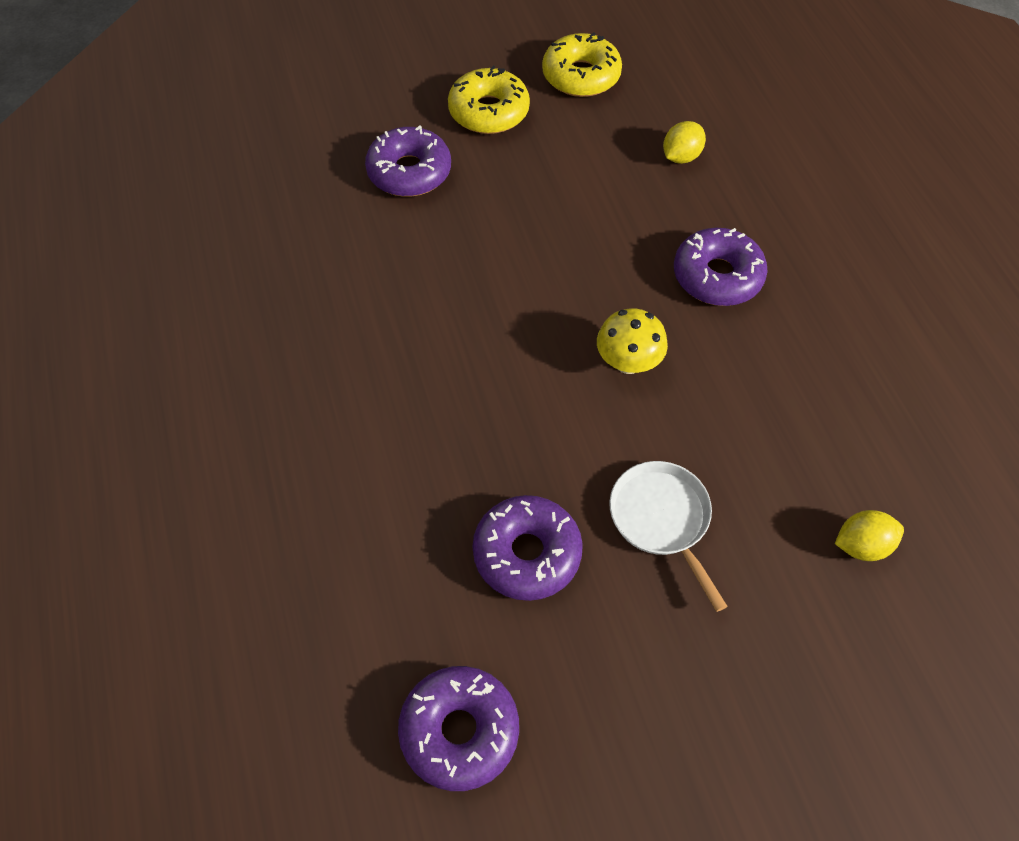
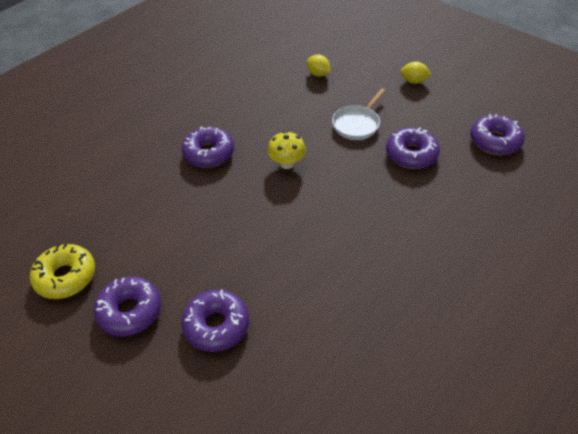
camera: 120 degrees left, 10 degrees down
(489, 112) = (130, 311): yellow donut -> purple donut
(681, 157) = (124, 198): yellow lemon -> yellow lemon (413, 81)

